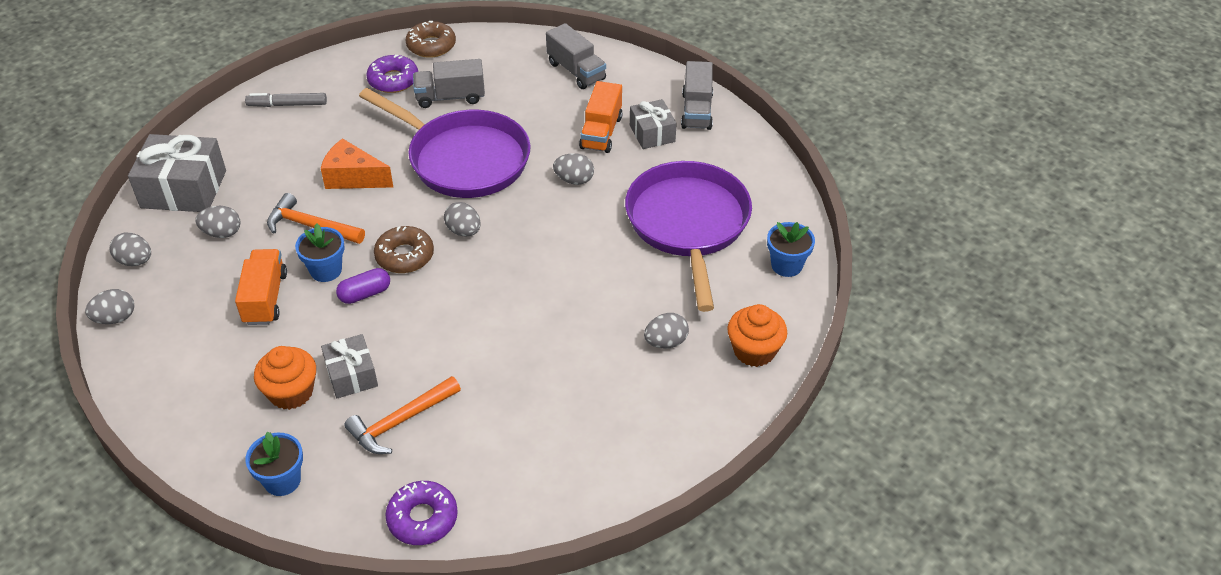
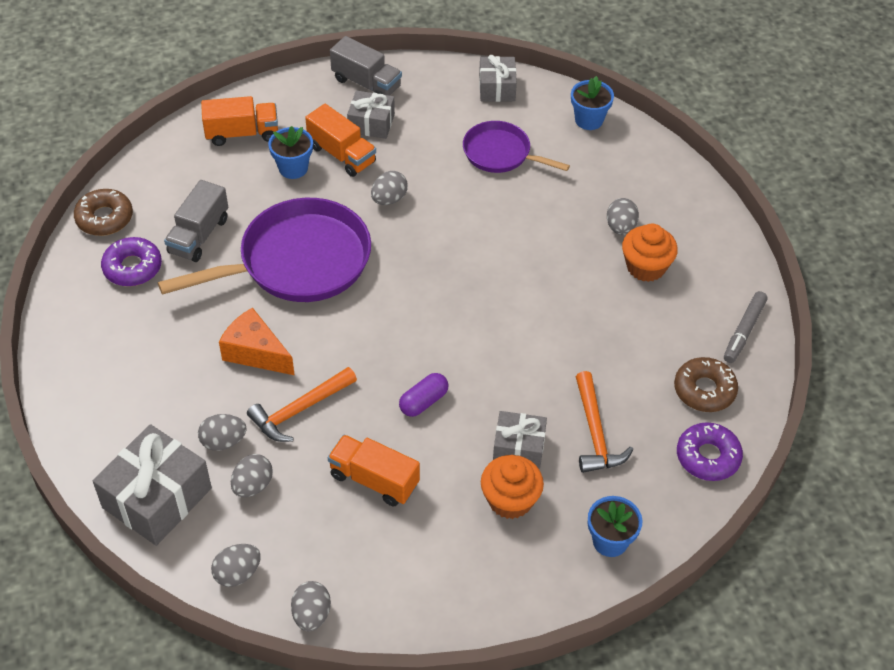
camera: 60 degrees left, 5 degrees up
(287, 105) = (94, 365): grey marker -> grey marker (744, 331)
(326, 270) = (370, 420): blue flower pot -> blue flower pot (293, 168)
(353, 177) = (255, 352): orange cheese -> orange cheese turned 75 degrees clockwise
(365, 294) = (423, 401): purple capsule -> purple capsule turned 45 degrees clockwise
(404, 256) = (395, 354): brown donut -> brown donut (704, 390)
(463, 231) = (395, 300): grey egg -> grey egg (223, 441)
(576, 71) = (242, 133): grey truck -> orange truck
(688, 224) = (500, 153): purple pan -> purple pan, size x0.56
(754, 350) = (664, 181): orange cupcake -> orange cupcake (646, 267)
(768, 189) = (497, 88): none -> grey gift

